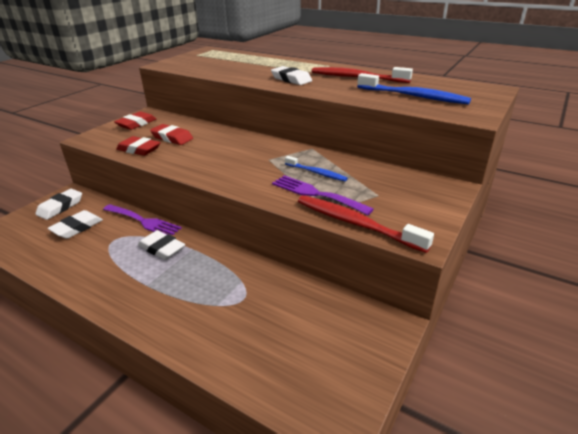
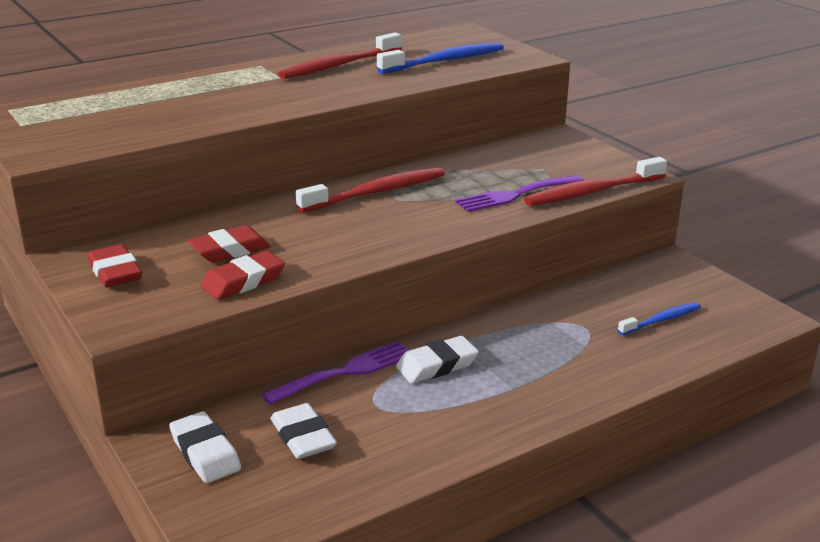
camera: 65 degrees left, 5 degrees down
(273, 152) = (376, 192): none -> red toothbrush
(291, 79) = (289, 95): white eraser -> none
(316, 173) = (464, 183): blue toothbrush -> blue toothbrush (661, 320)

